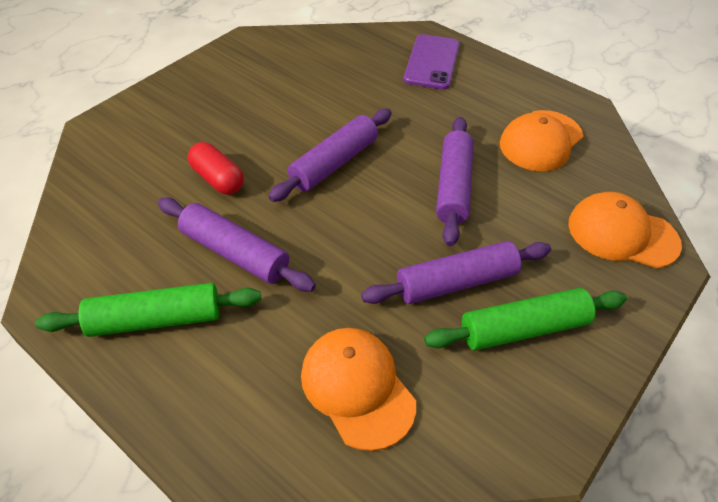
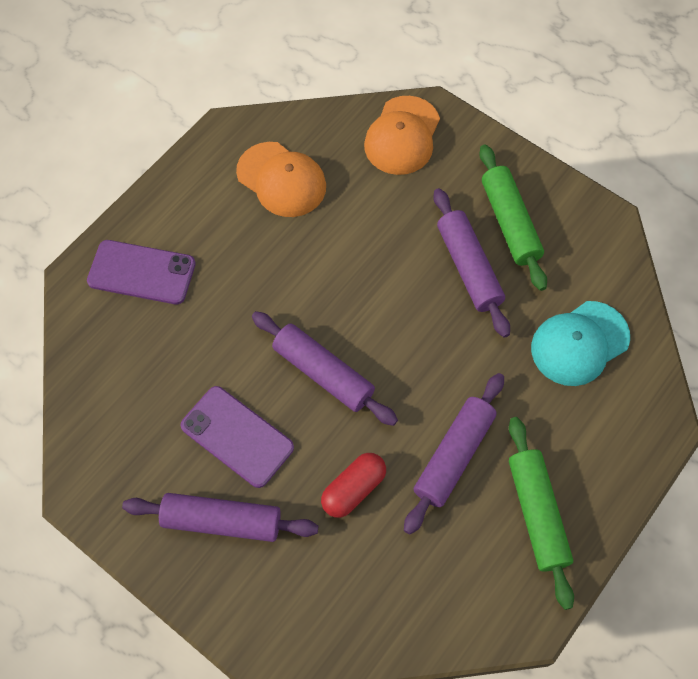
camera: 90 degrees left, 15 degrees up
(280, 111) = (237, 436): none -> purple phone
(357, 388) = (579, 343): orange cap -> turquoise cap
(453, 187) = (352, 263): purple rolling pin -> purple rolling pin (222, 521)

